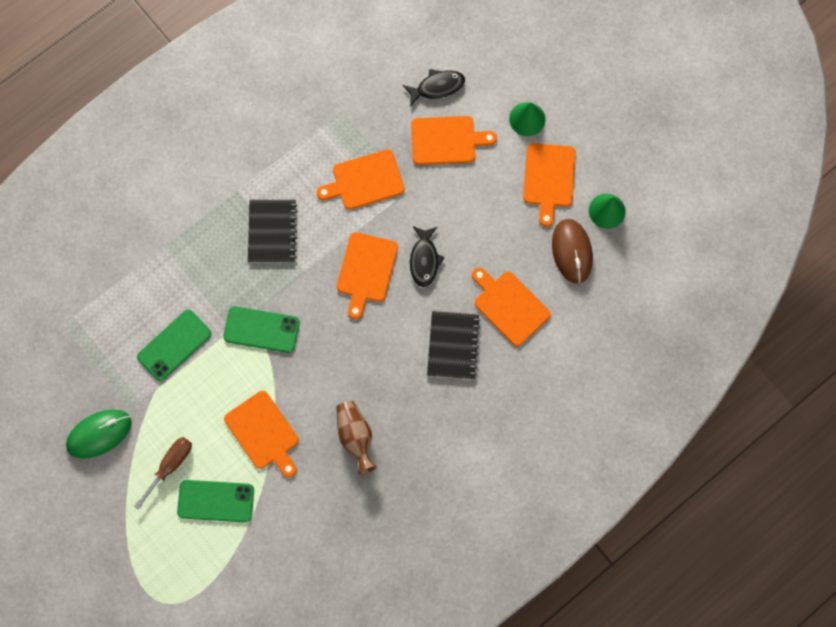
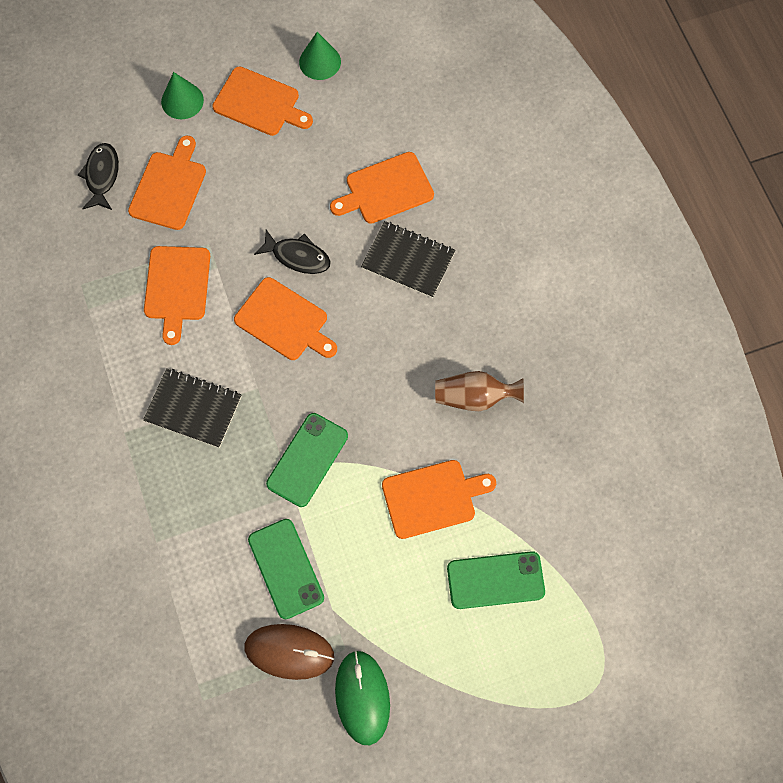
camera: 70 degrees left, 5 degrees down
(170, 465) = (434, 621): brown screwdriver -> none
(216, 501) = (495, 580): green phone -> green phone turned 60 degrees clockwise
(572, 251) = (350, 109): brown mouse -> brown mouse (289, 651)

